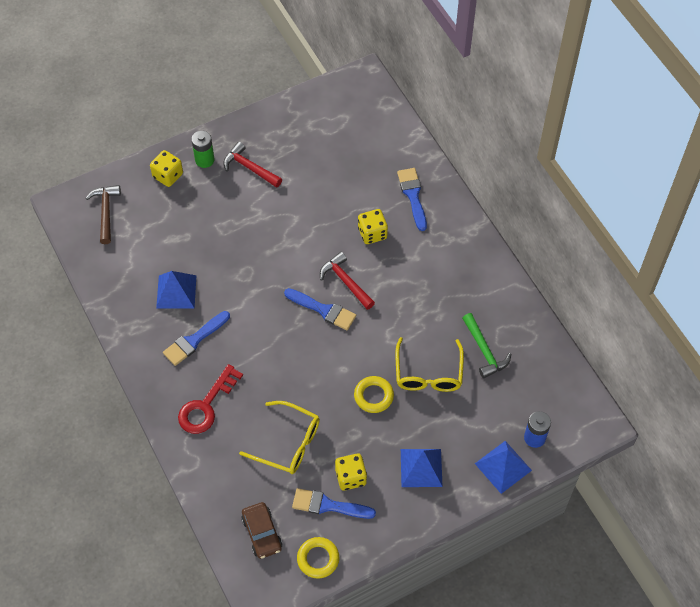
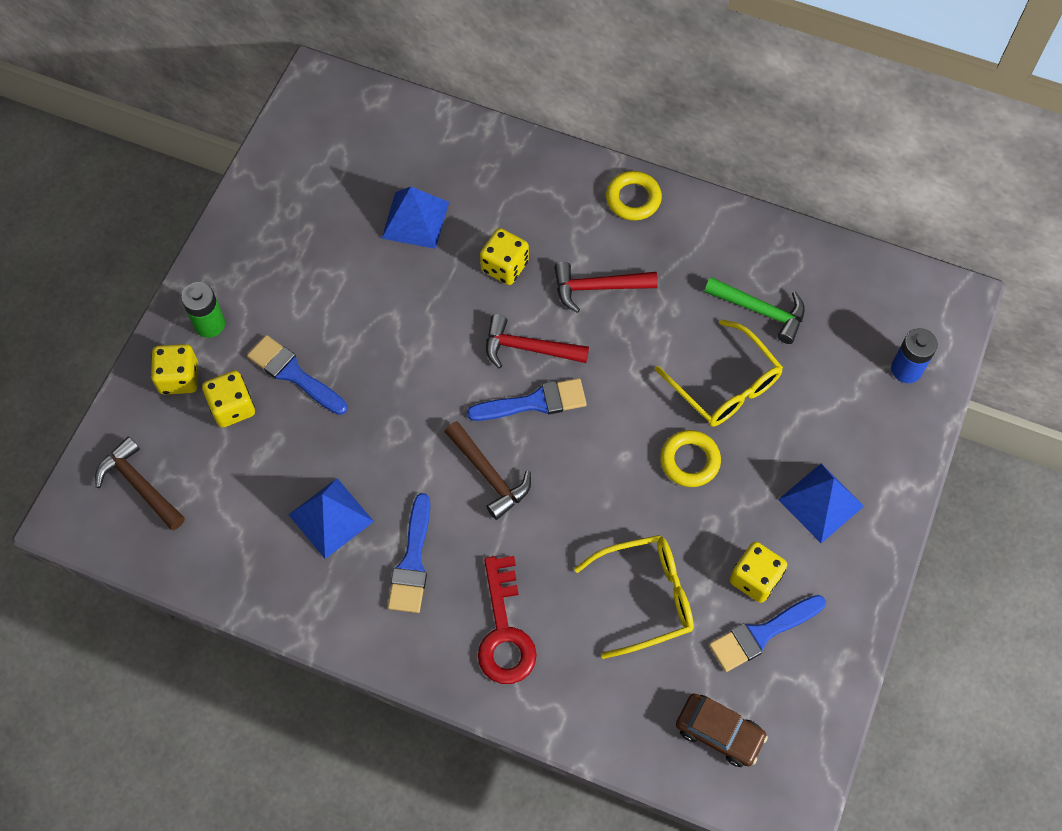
camera: 40 degrees left, 5 degrees up
(179, 207) = (232, 407): none -> yellow dice
(250, 168) = (278, 293): red hammer -> red hammer (597, 287)
(268, 328) = (489, 475): none -> brown hammer
(318, 559) = (811, 708): yellow ring -> yellow ring (633, 199)
(413, 195) = (509, 187): blue brush -> blue brush (293, 374)
(503, 467) = (905, 429): blue pyramid -> blue pyramid (415, 220)

